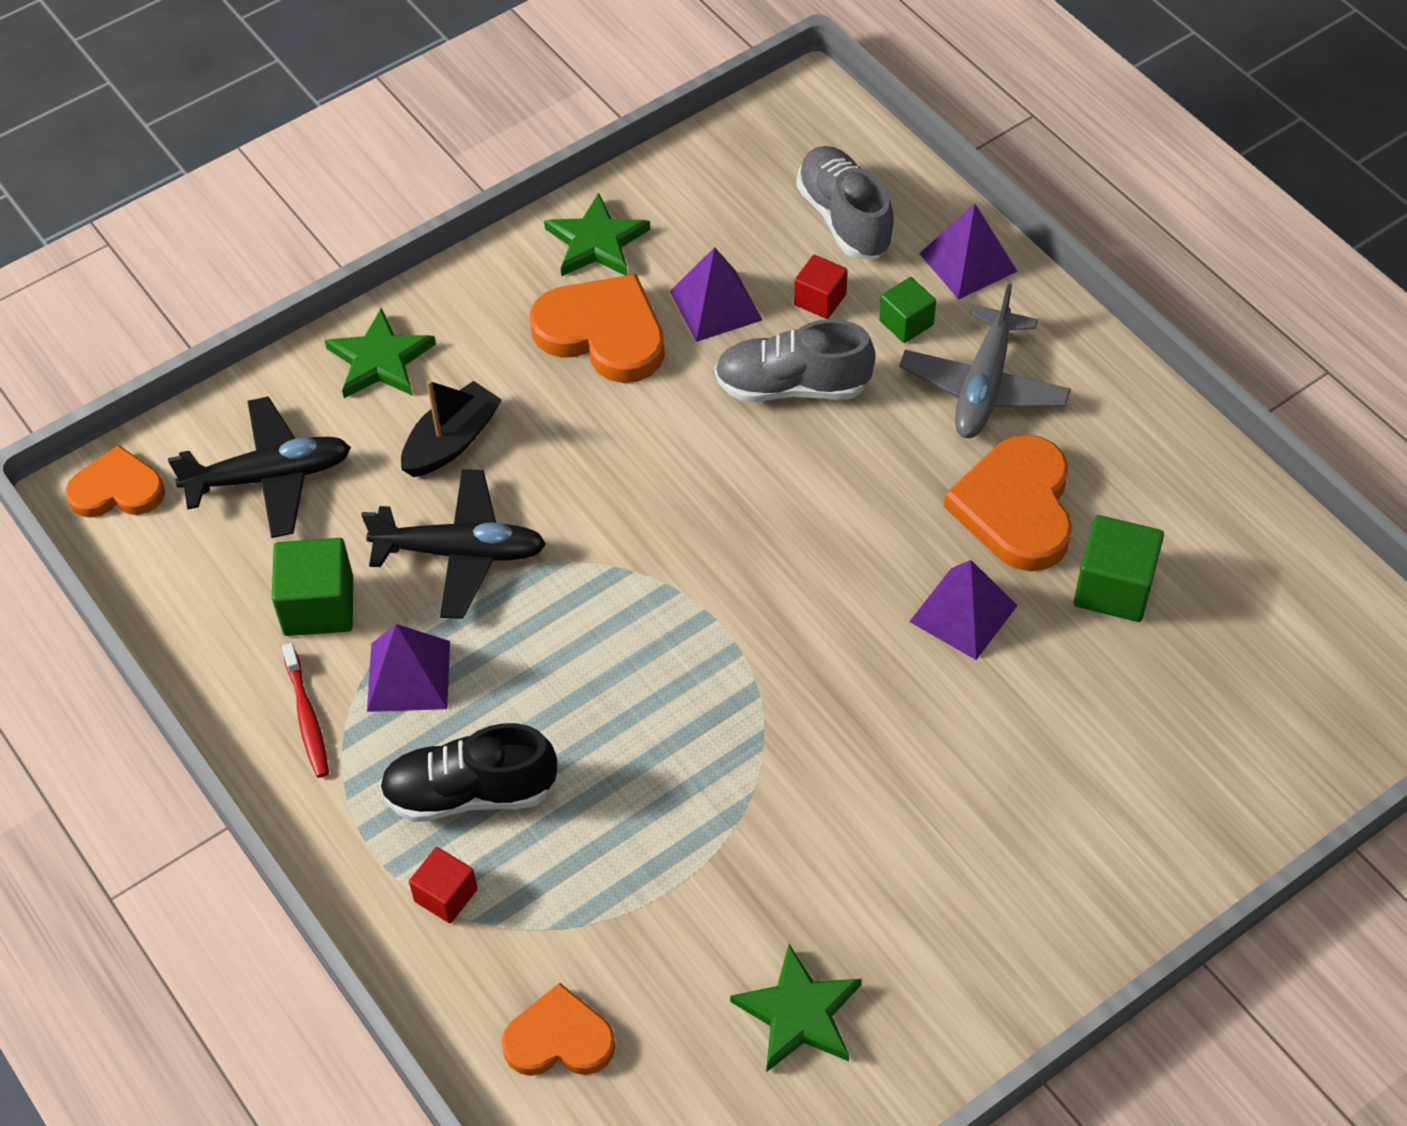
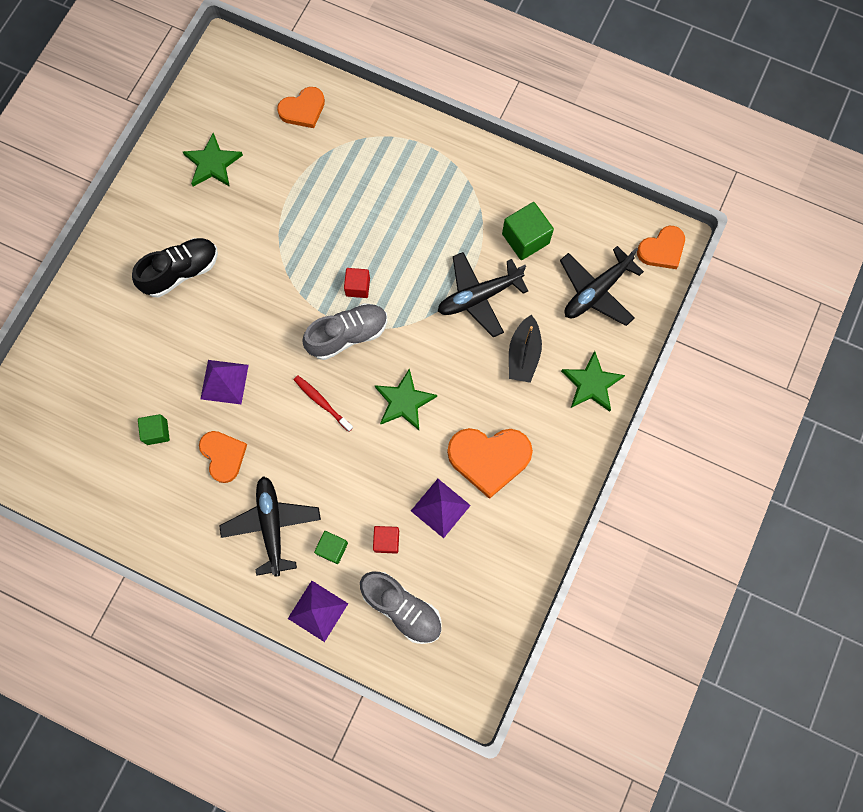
camera: 150 degrees right, 20 degrees up
(307, 717) = (493, 186): red toothbrush -> red toothbrush (322, 402)
(408, 676) = (462, 226): purple pyramid -> none
(446, 895) = (383, 141): red cube -> red cube (358, 287)
(470, 792) = (400, 187): black shoe -> black shoe (181, 272)
(596, 242) = (529, 519): green star -> green star (404, 401)
(792, 386) = (372, 474): grey shoe -> grey shoe (348, 335)
(983, 386) = (272, 525): grey plane -> black plane
(1016, 508) = (223, 455): orange heart -> orange heart, size x0.64
(1113, 588) = (157, 432): green cube -> green cube, size x0.62

